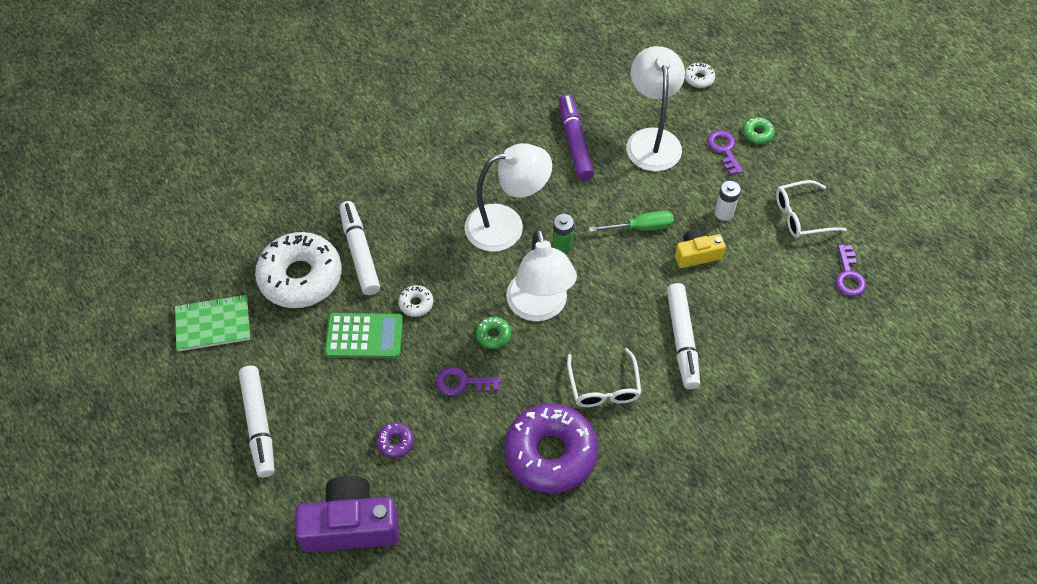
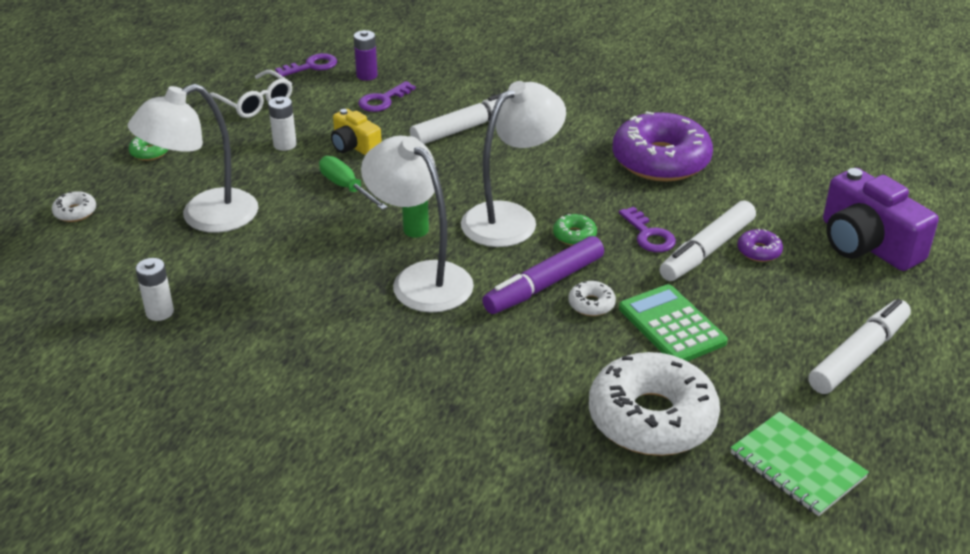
camera: 120 degrees left, 20 degrees down
(360, 252) = (566, 382): white marker -> white marker (707, 250)
(561, 91) = (160, 312): none -> white battery
(575, 142) = (247, 271): purple marker -> purple marker (544, 285)
(604, 387) = (562, 153): white glasses -> none
(724, 149) = (189, 166): purple key -> purple key (383, 100)
(811, 308) = (367, 75): none -> purple battery

